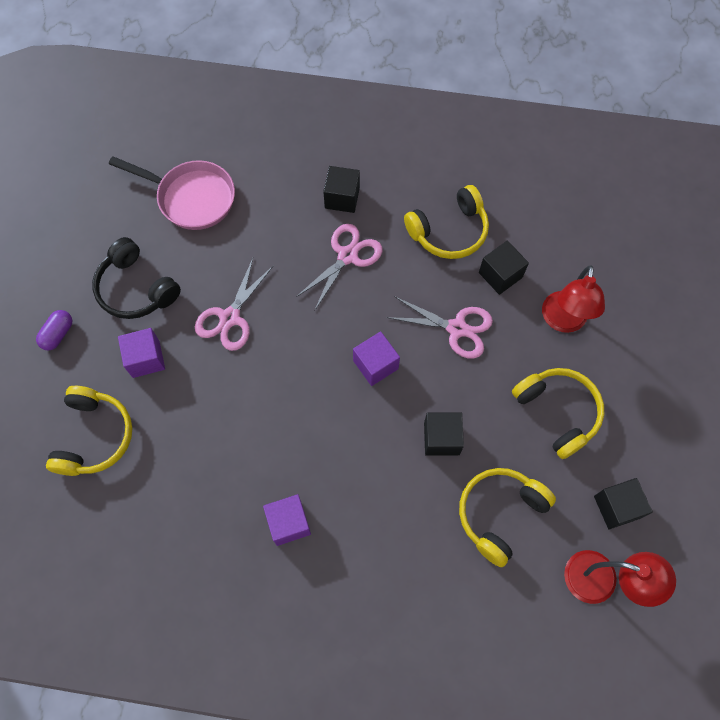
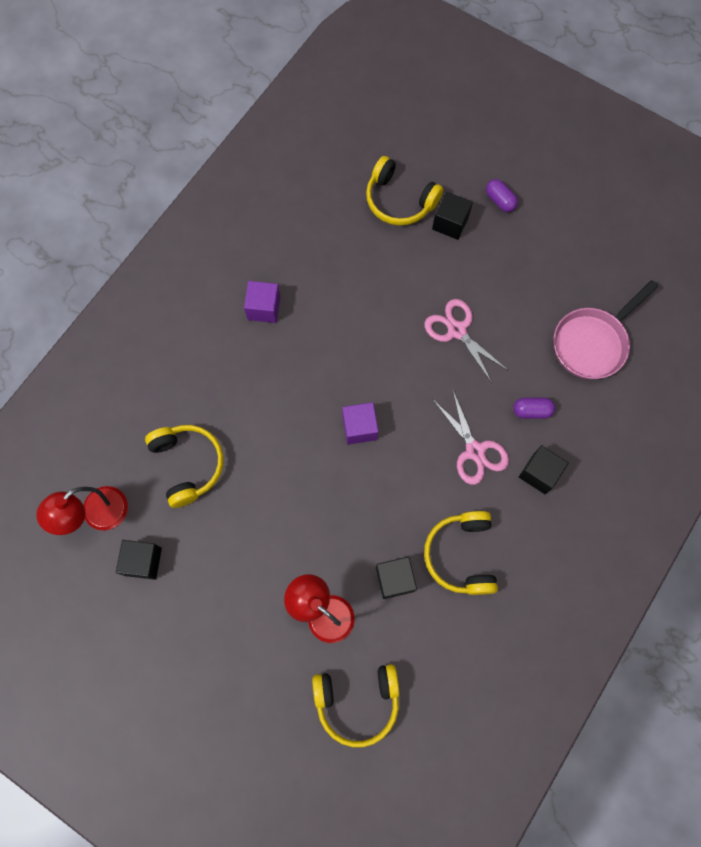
camera: 115 degrees right, 5 degrees up
(136, 288) = (517, 269): black headphones -> none
(146, 359) = (448, 255): purple cube -> none
(285, 224) = (532, 411): none -> purple capsule
(441, 438) = (270, 450): black cube -> black cube (450, 223)
(456, 328) = (360, 512): pink scissors -> none
(558, 412) = (243, 558): yellow headphones -> yellow headphones (357, 701)

